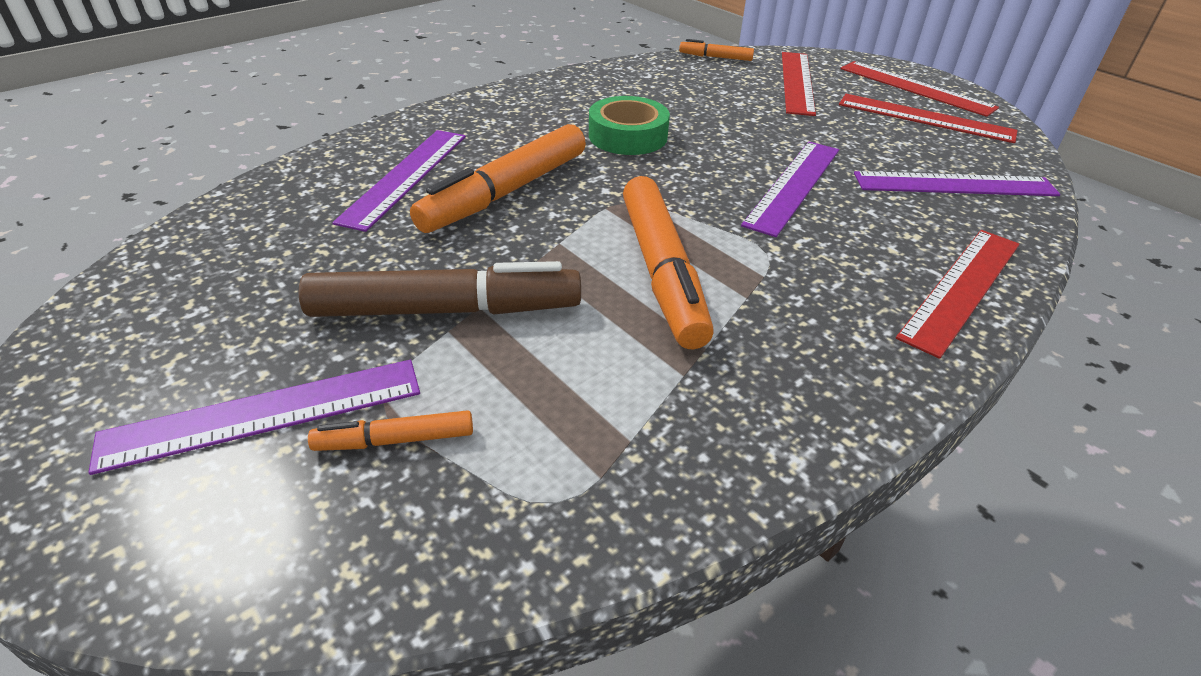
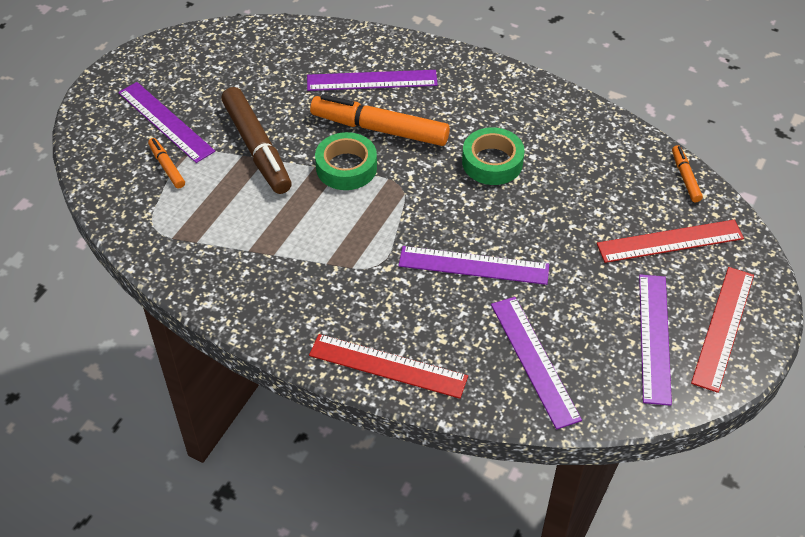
camera: 70 degrees right, 10 degrees up
(559, 235) = (346, 167): none -> green tape
(661, 271) = (332, 221): orange marker -> none
(925, 118) = (654, 337): red ruler -> purple ruler

